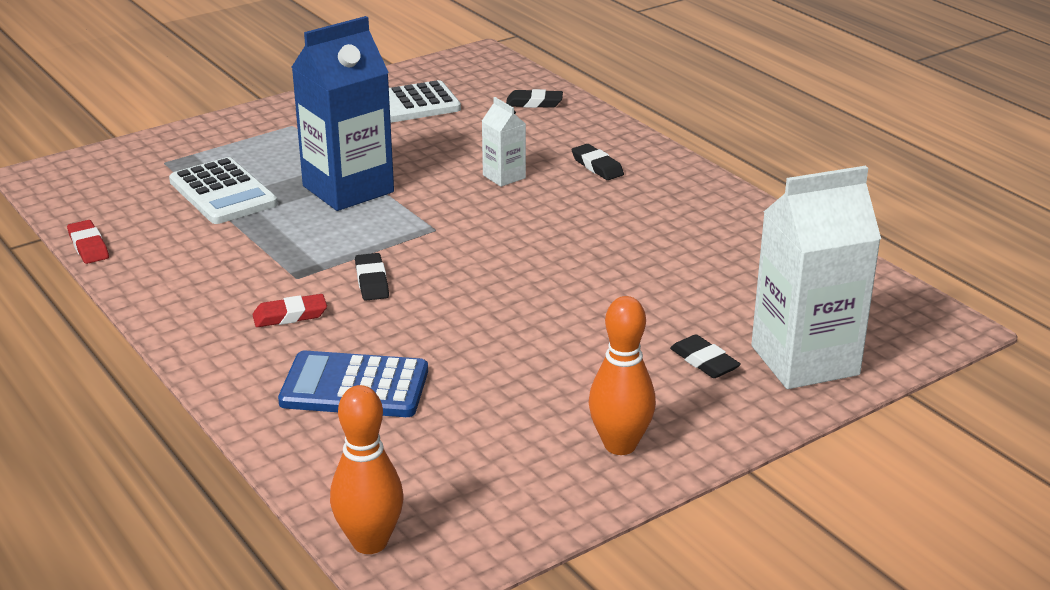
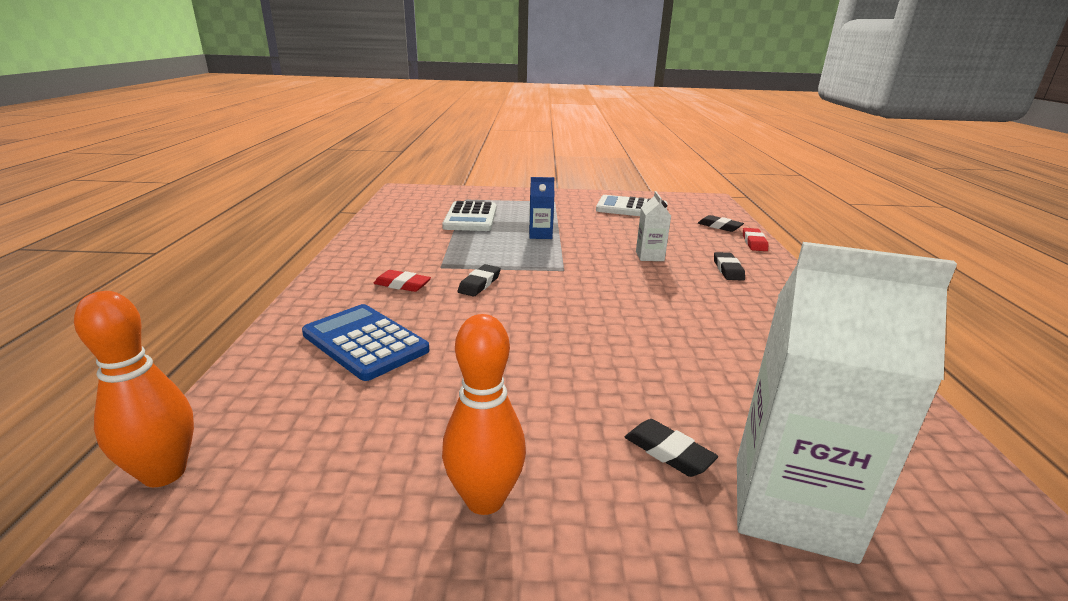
camera: 35 degrees right, 5 degrees down
(88, 246) = (368, 220): red eraser -> red eraser (754, 242)
(348, 189) = (540, 235): blue carton -> blue carton, size x0.47
(704, 361) = (668, 452): black eraser -> black eraser turned 45 degrees counterclockwise

